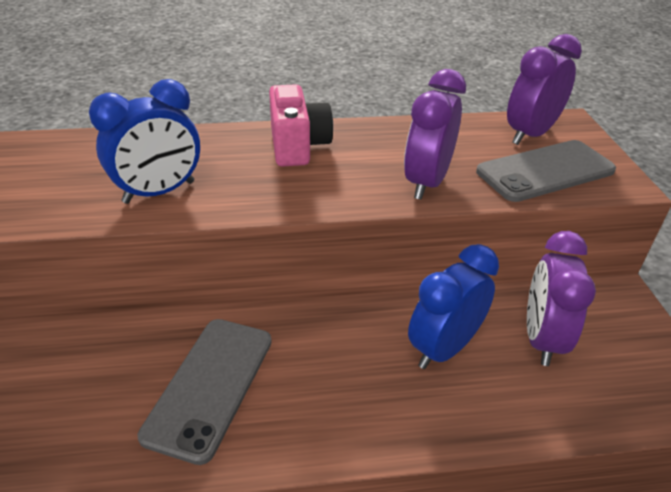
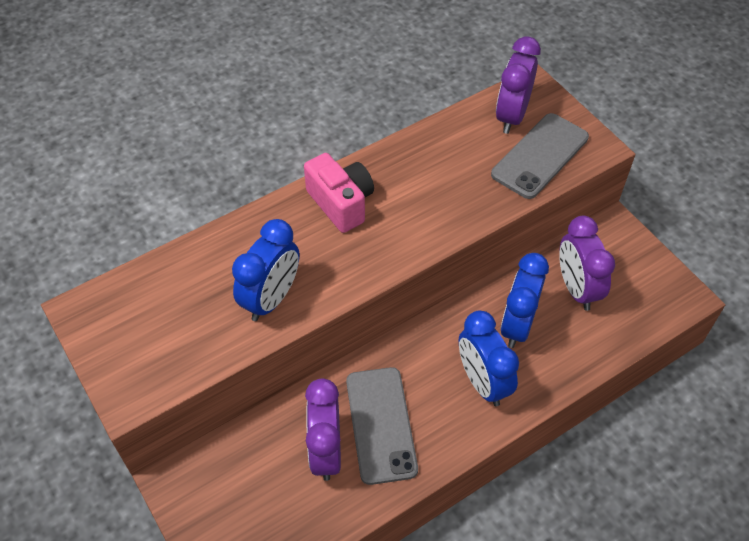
camera: 25 degrees left, 15 degrees up
(362, 391) = (482, 382): none -> blue clock
(426, 182) = (462, 204): purple clock -> purple clock (326, 451)

